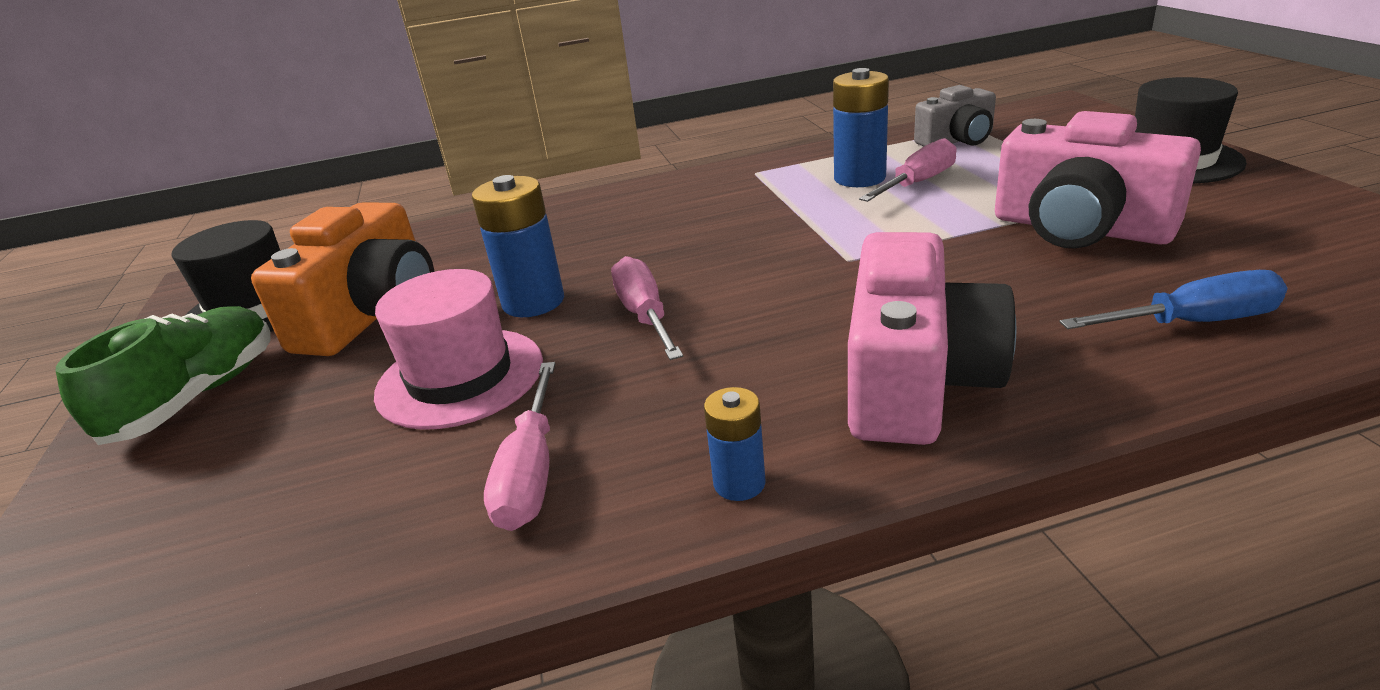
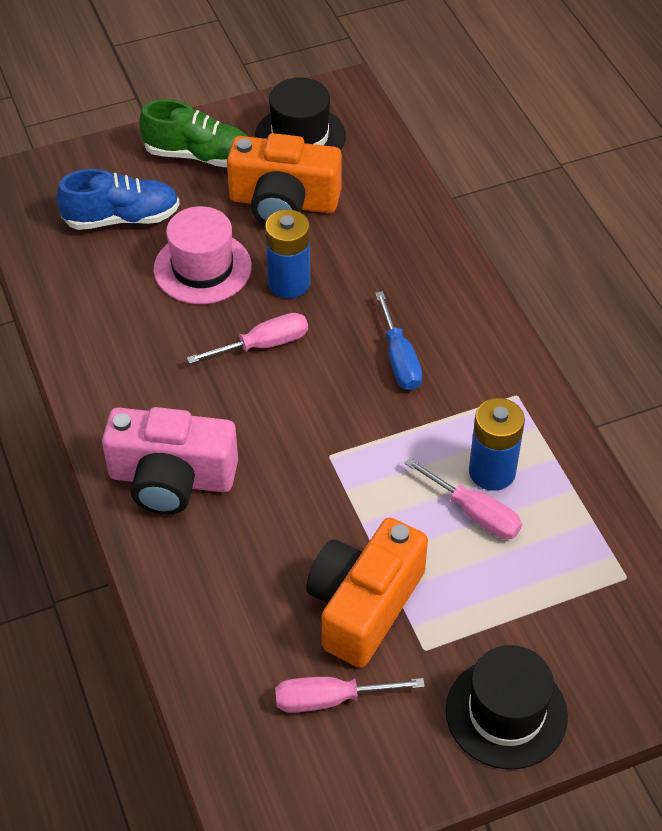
camera: 80 degrees right, 20 degrees up
(272, 479) = (122, 218): none -> blue shoe
(531, 472) = (114, 318): pink screwdriver -> pink screwdriver (331, 699)
(739, 483) = (95, 401): blue battery -> none
(957, 140) = (586, 558): grey camera -> none
(1080, 228) = (364, 605): pink camera -> orange camera
(1191, 323) = (215, 627): blue screwdriver -> blue screwdriver (399, 358)

